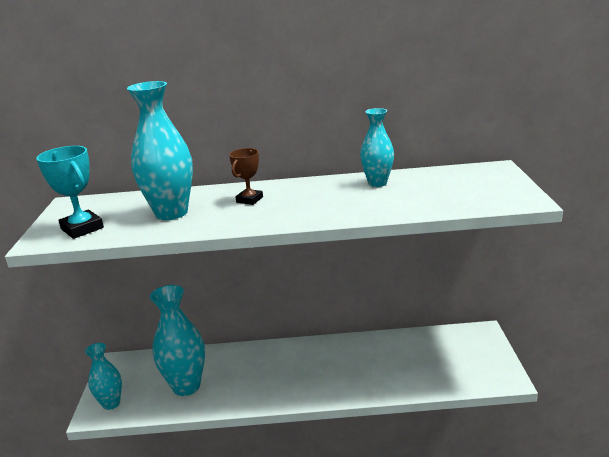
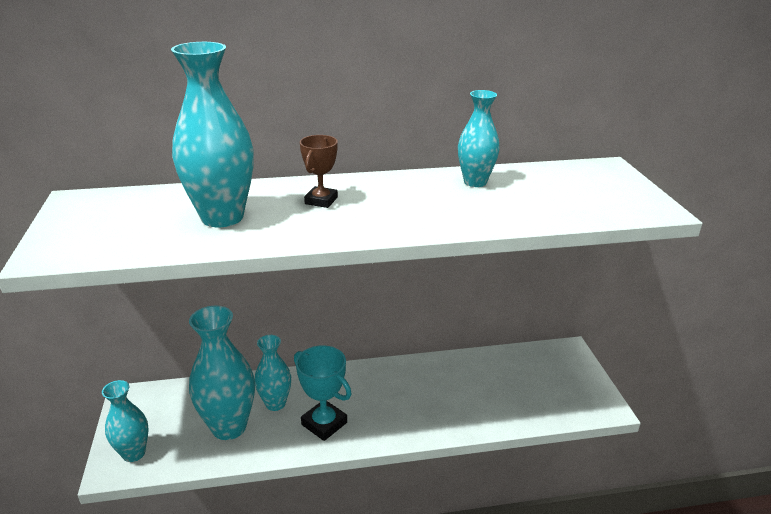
camera: 10 degrees left, 5 degrees up
(82, 228) = (103, 238): turquoise trophy -> turquoise trophy (324, 423)
(225, 369) = (275, 403): none -> turquoise vase

